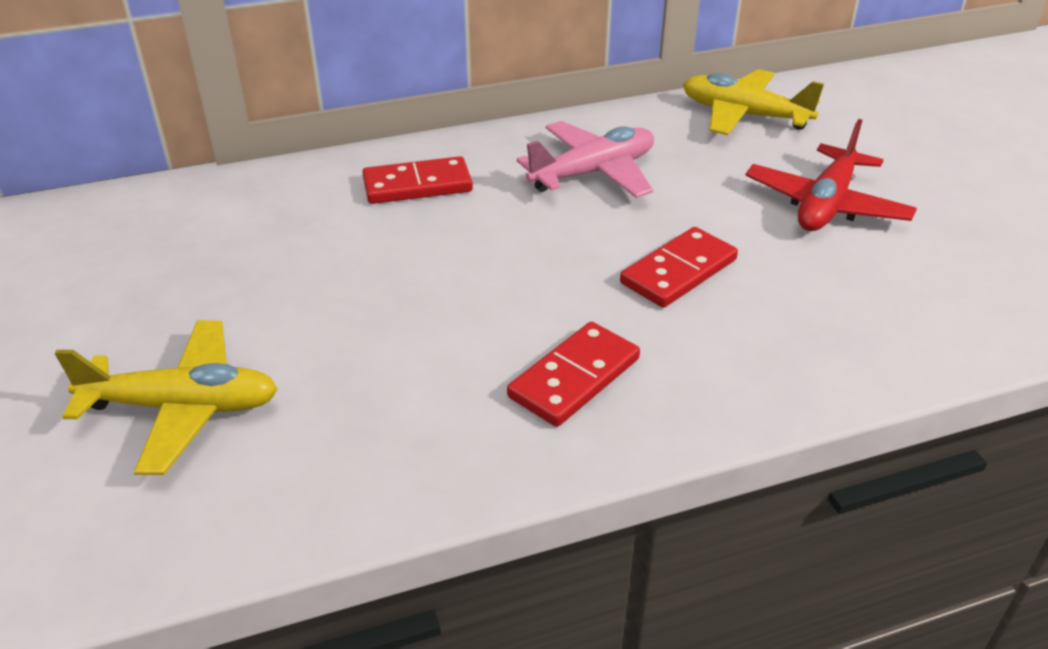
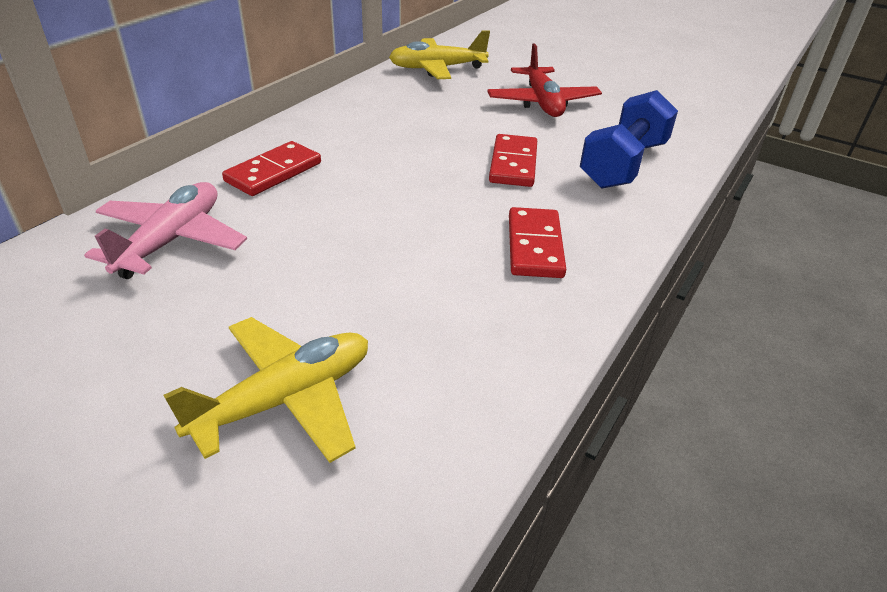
camera: 40 degrees left, 0 degrees up
(593, 173) = (389, 126): pink plane -> pink plane (171, 240)
(825, 328) = (623, 164): none -> blue dumbbell

